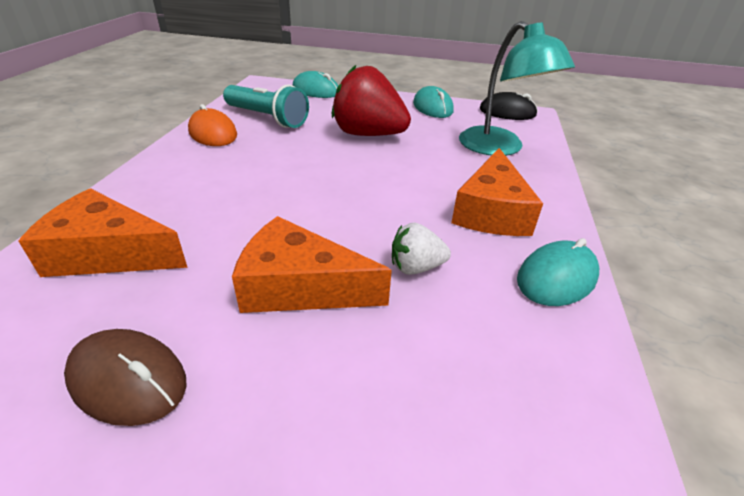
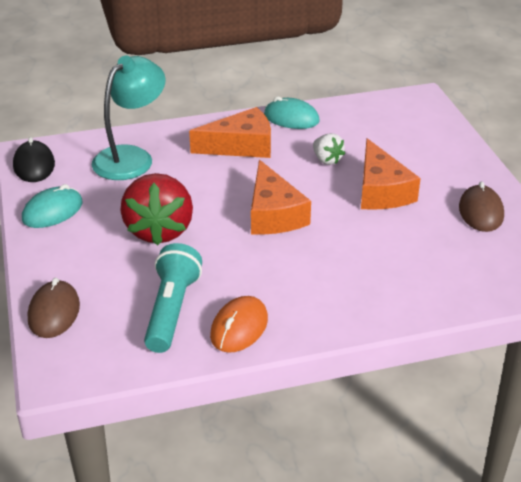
camera: 115 degrees left, 0 degrees up
(109, 253) = (433, 271): orange cheese -> orange cheese (274, 214)
(316, 90) = (54, 312): turquoise mouse -> brown mouse

